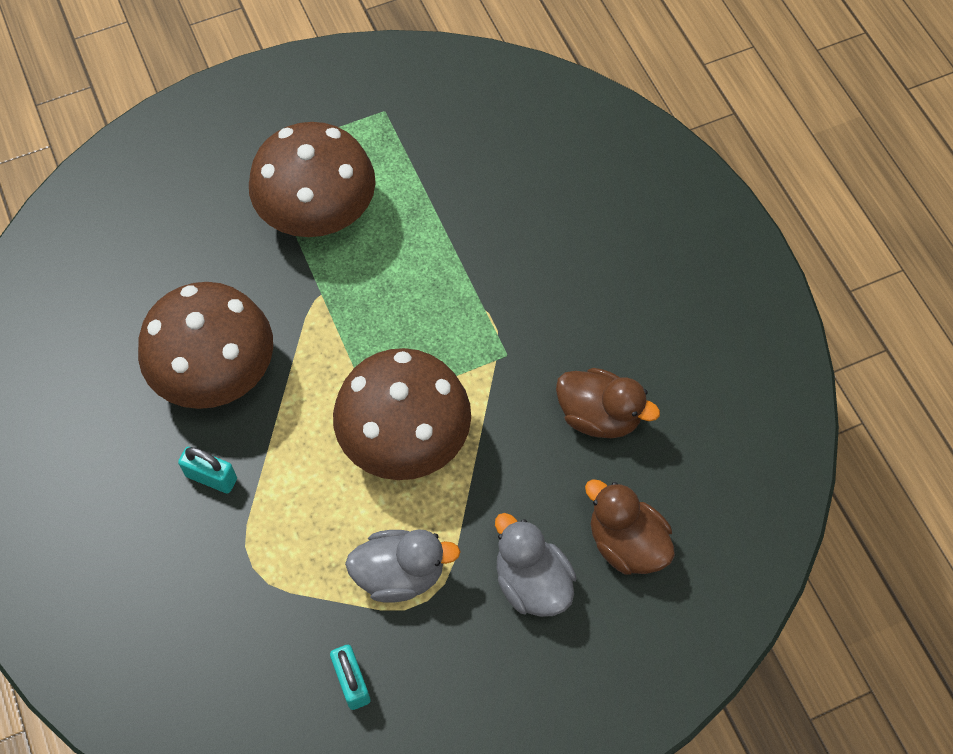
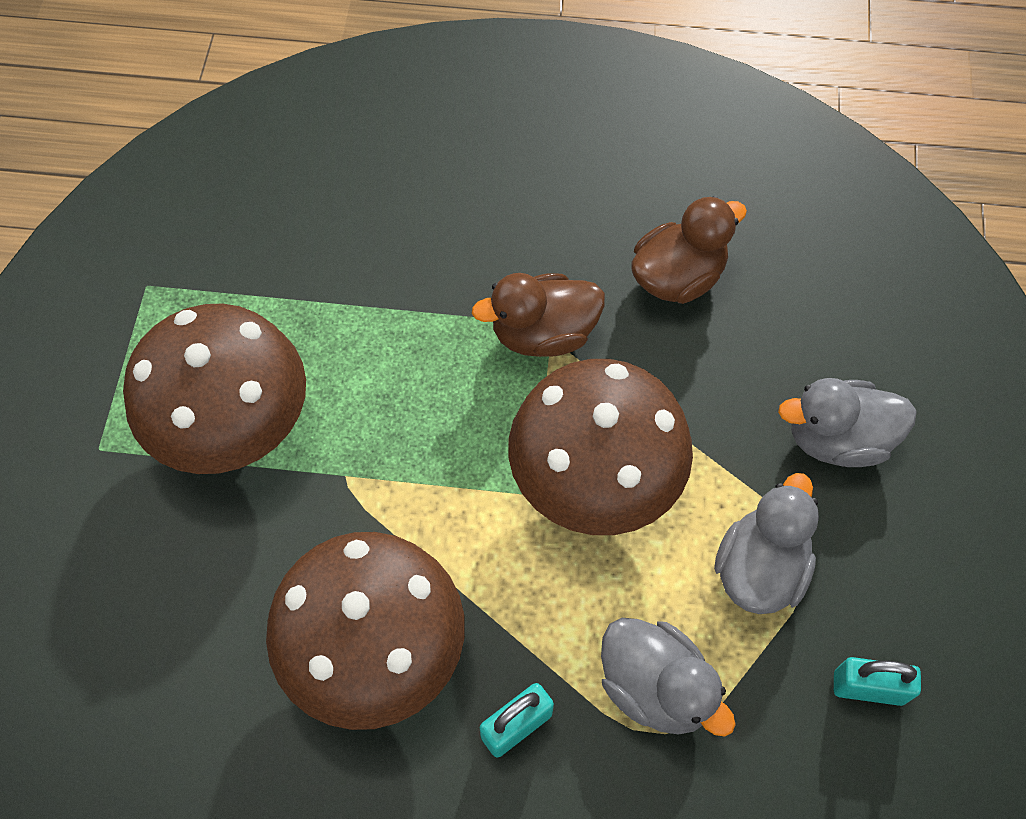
camera: 60 degrees left, 0 degrees up
(279, 547) = (655, 687): none -> grey duck
(626, 543) = (837, 328): brown duck -> brown duck (543, 334)

